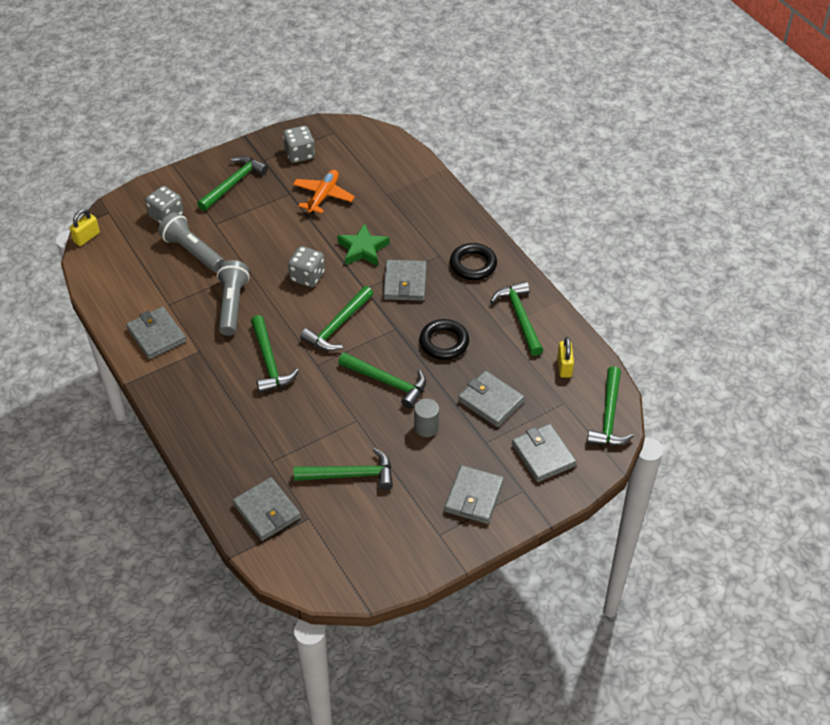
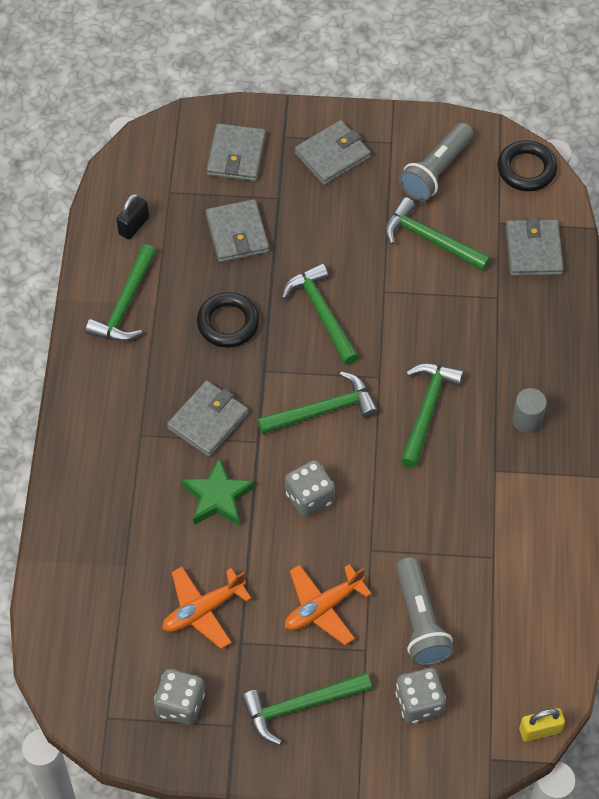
camera: 145 degrees left, 10 degrees up
(156, 335) = (530, 520): grey wallet -> none
(232, 305) = (421, 510): grey flashlight -> grey flashlight (436, 171)
(255, 230) = (323, 607): none -> orange plane
(426, 427) = (321, 244): grey cylinder -> grey cylinder (527, 420)
(473, 265) = (114, 398): black ring -> black ring (526, 169)
(564, 367) = (134, 226): yellow padlock -> black padlock
(609, 416) = (142, 154): green hammer -> none

